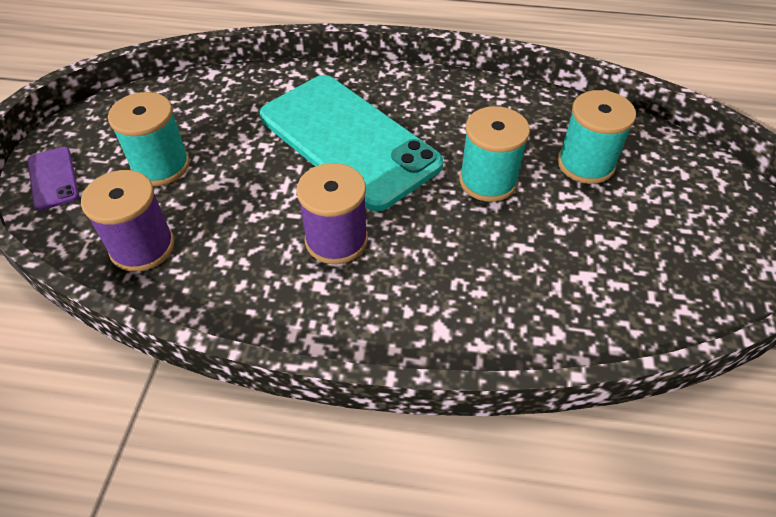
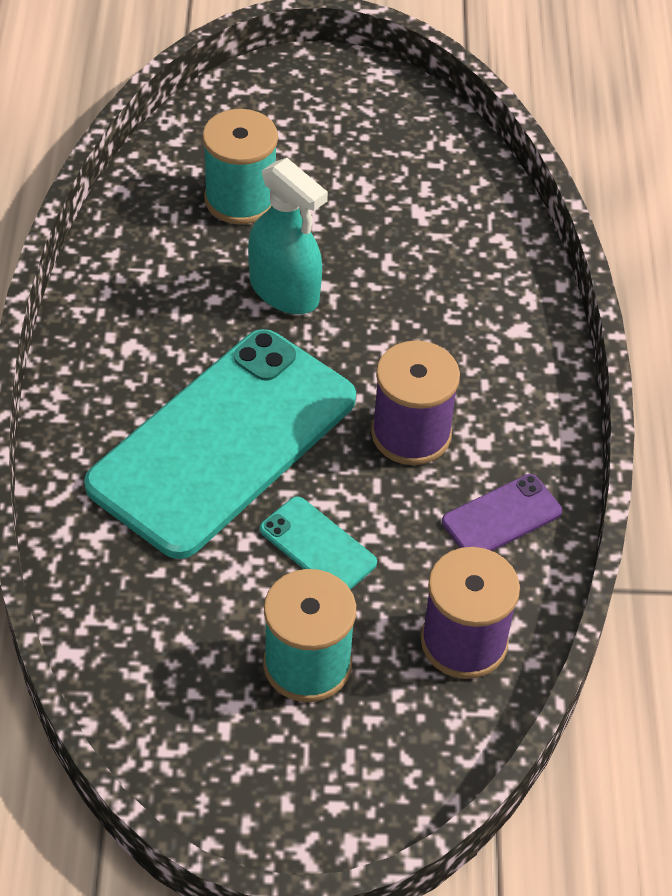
camera: 100 degrees left, 0 degrees up
(53, 178) = (354, 805): purple phone -> purple phone (501, 517)
(249, 178) = (317, 546): none -> turquoise phone
(488, 181) = (284, 291): turquoise spool -> turquoise spray bottle

